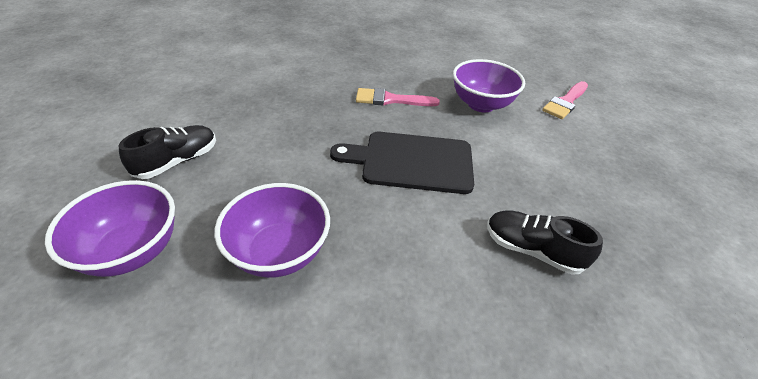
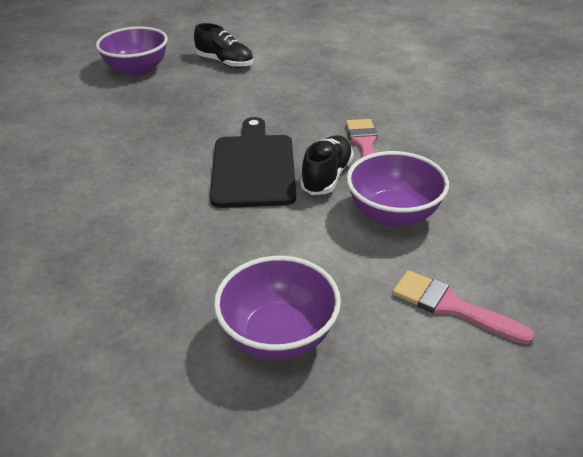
camera: 85 degrees right, 5 degrees down
(280, 252) = (135, 118): purple bowl -> purple bowl (279, 335)
(532, 250) = (136, 245): black shoe -> black shoe (327, 176)

